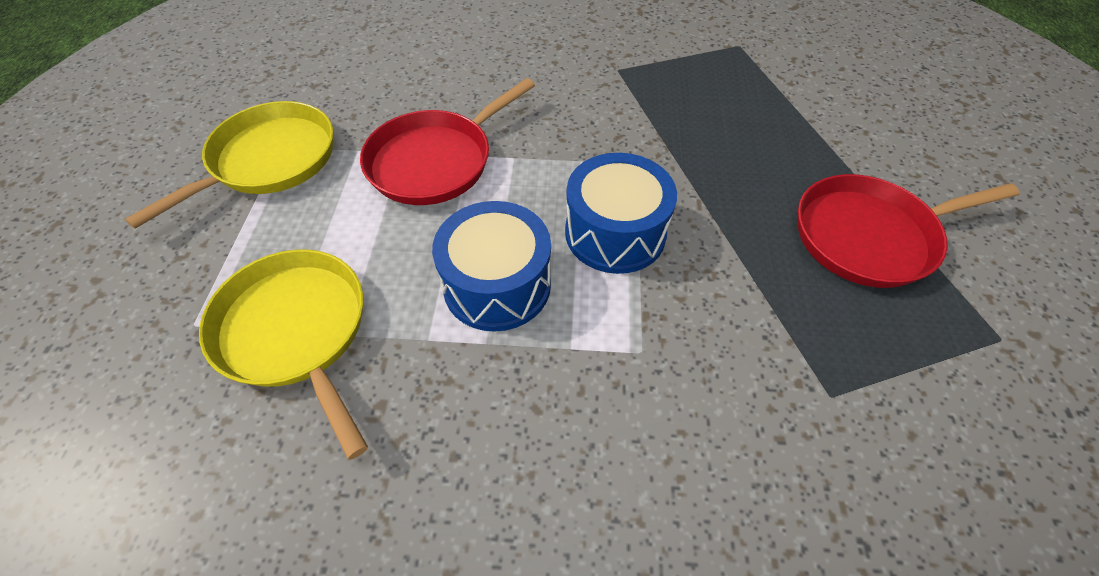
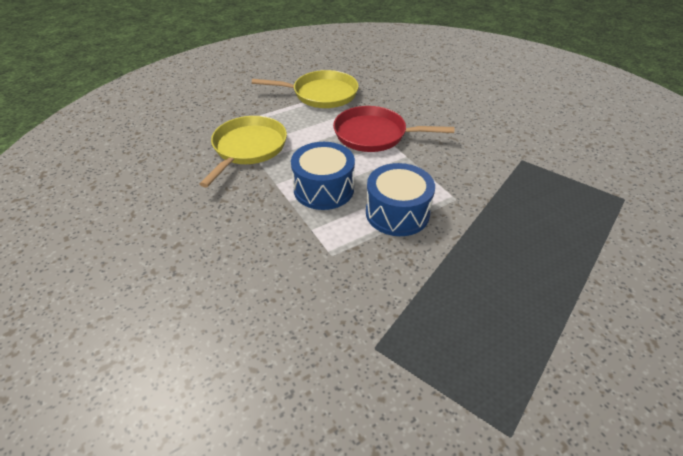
camera: 55 degrees right, 10 degrees down
(869, 236) = (524, 328): red pan -> none

